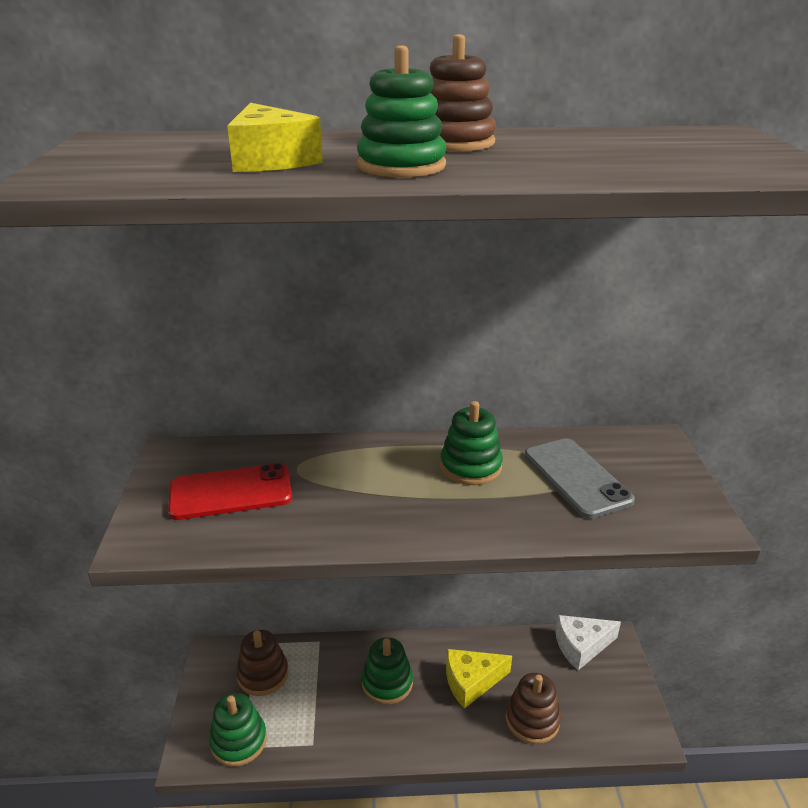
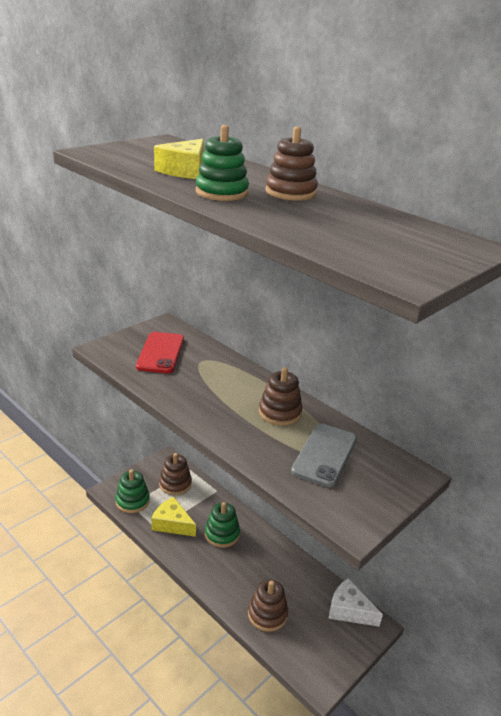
camera: 45 degrees right, 0 degrees up
(231, 492) = (160, 353): red phone -> red phone turned 60 degrees clockwise
(470, 466) = (280, 412): green stacking toy -> brown stacking toy
(471, 682) = (262, 570): yellow cheese -> yellow cheese (172, 524)

